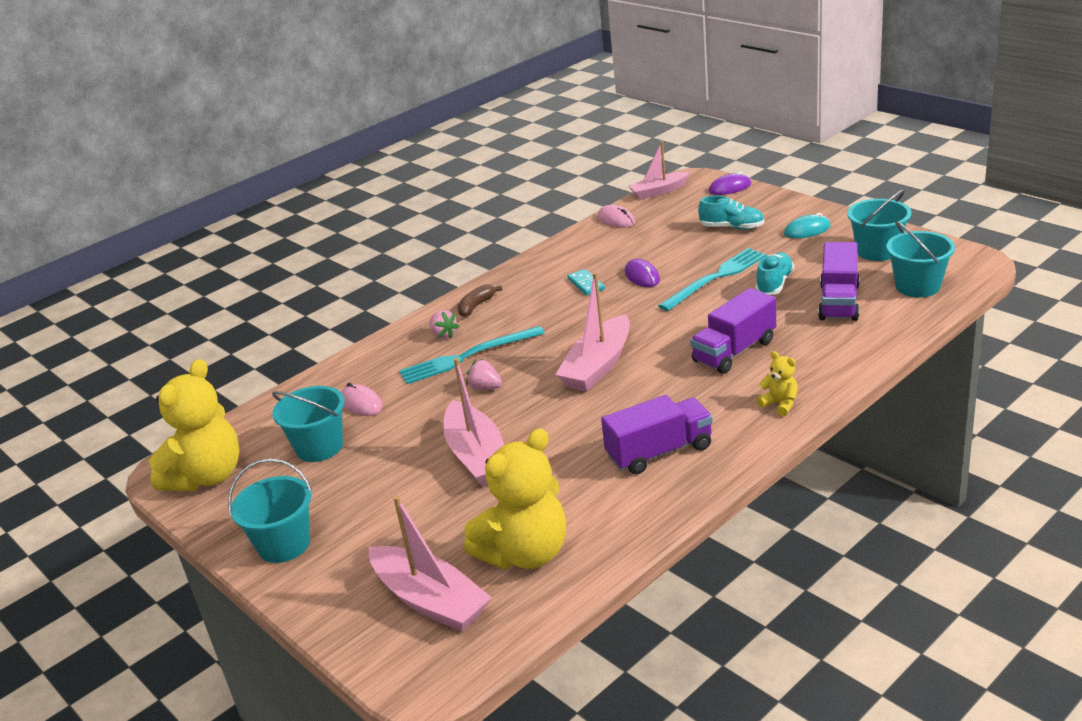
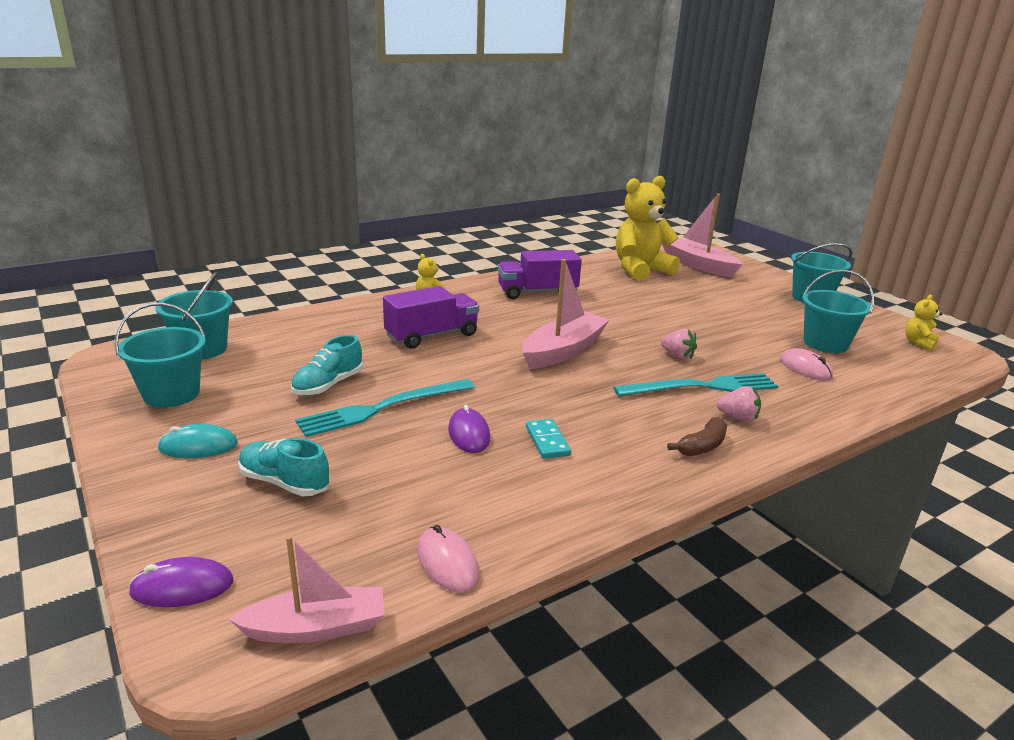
camera: 175 degrees left, 5 degrees down
(207, 476) = (919, 343): yellow teddy bear -> yellow teddy bear, size x0.44
(443, 335) = (738, 417): pink strawberry -> pink strawberry turned 135 degrees clockwise
(477, 456) = (678, 314): pink boat -> none
(839, 302) = (292, 353): purple truck -> none

